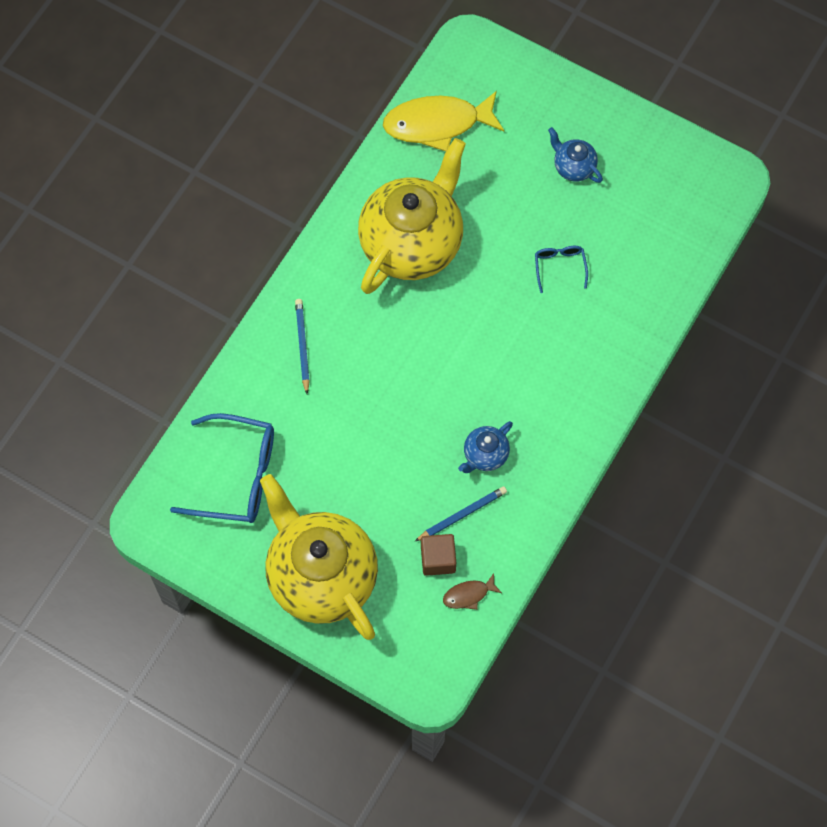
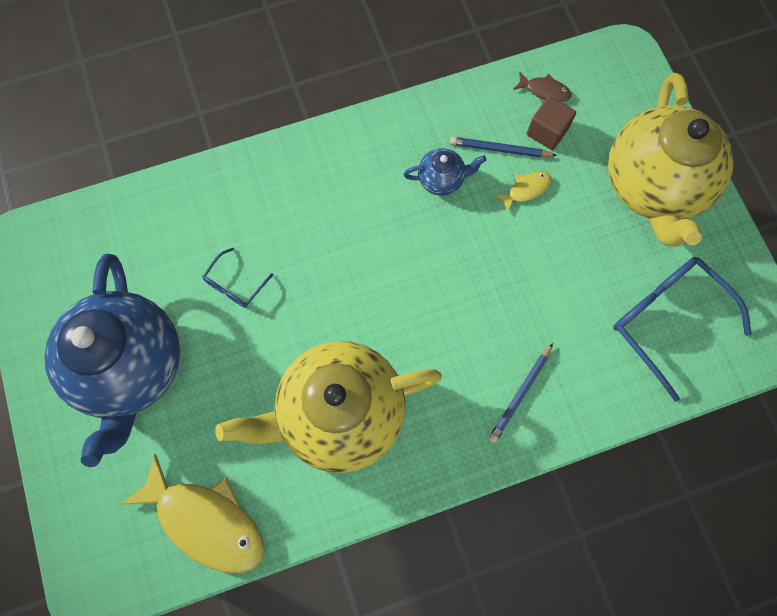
camera: 140 degrees left, 5 degrees up
(415, 497) = (526, 190): none -> yellow fish
(573, 167) = (131, 367): blue teapot -> blue teapot, size x2.37

